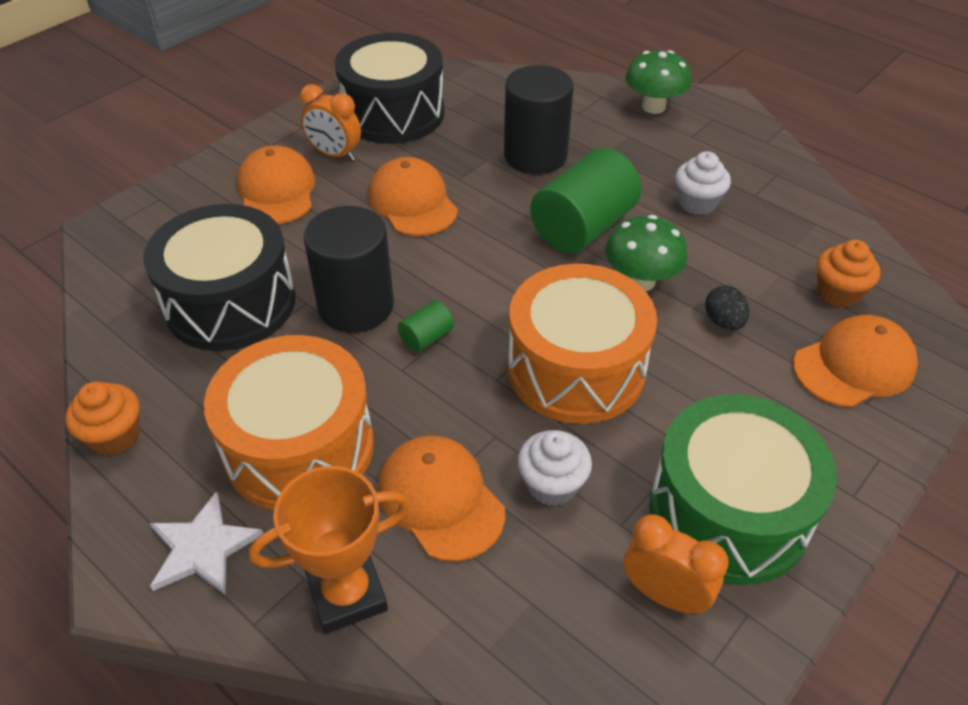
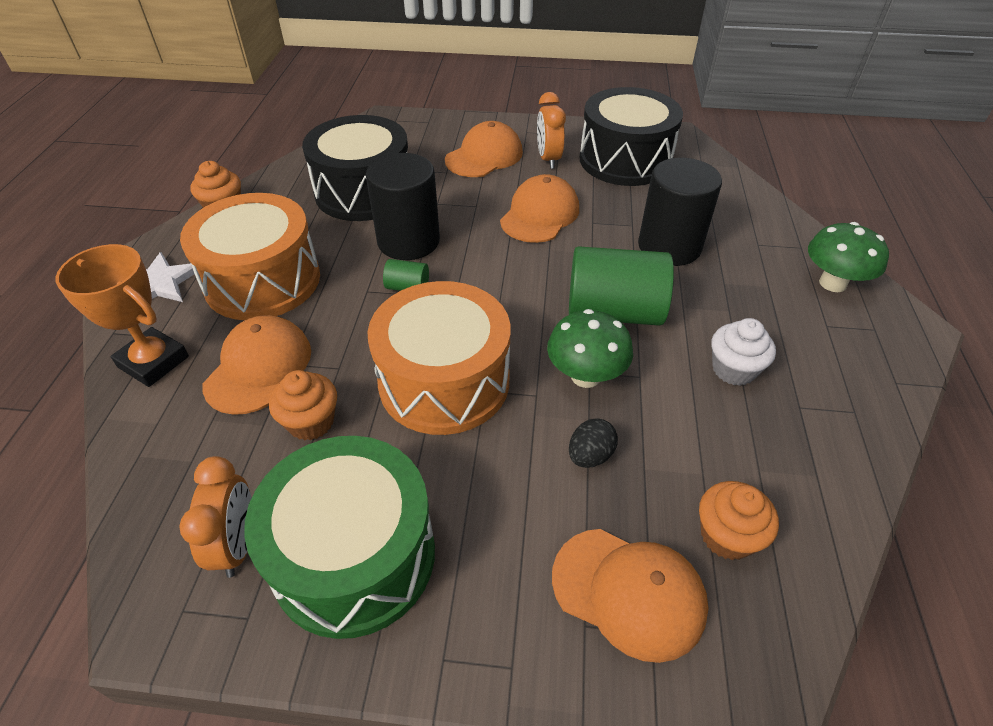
camera: 55 degrees right, 0 degrees up
(552, 484) = (311, 422): white cupcake -> orange cupcake

